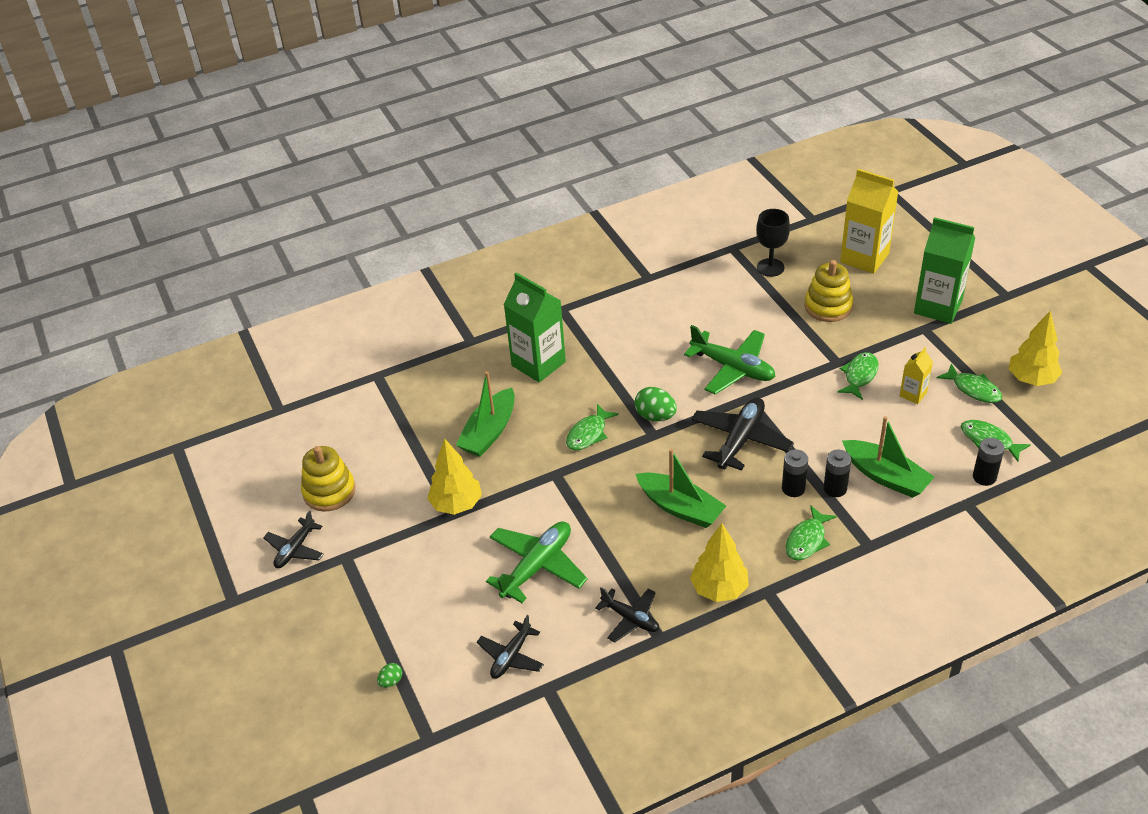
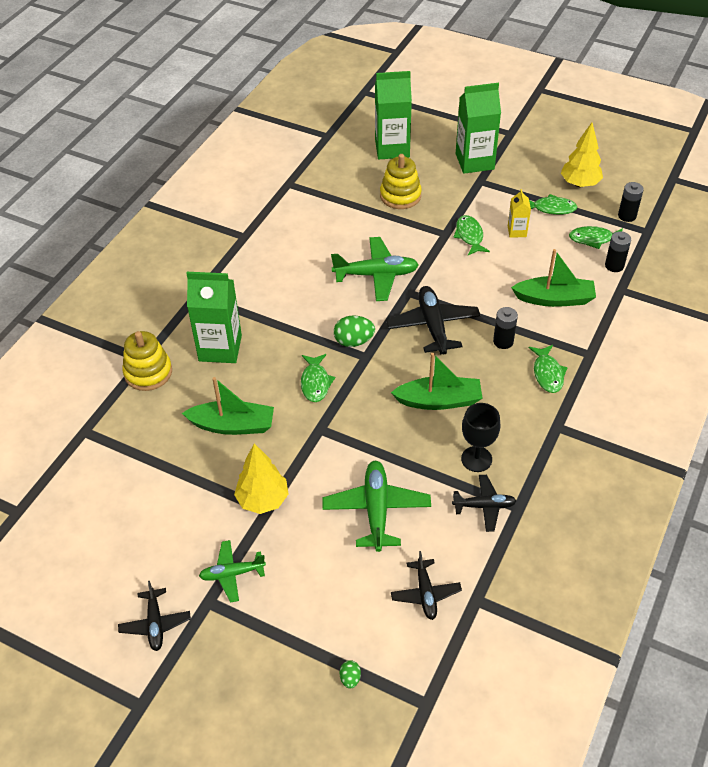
camera: 40 degrees left, 5 degrees up
(329, 491) = (138, 555): yellow stacking toy -> yellow stacking toy (148, 372)
(381, 547) = (232, 574): none -> green plane
(489, 432) = (233, 425): green boat -> green boat turned 75 degrees counterclockwise
(719, 589) = (524, 445): yellow tree -> none
(770, 267) = (331, 186): black goblet -> black goblet (476, 459)
(835, 488) = (530, 326): black battery -> black battery (627, 216)
(864, 258) = (392, 148): yellow carton -> green carton

